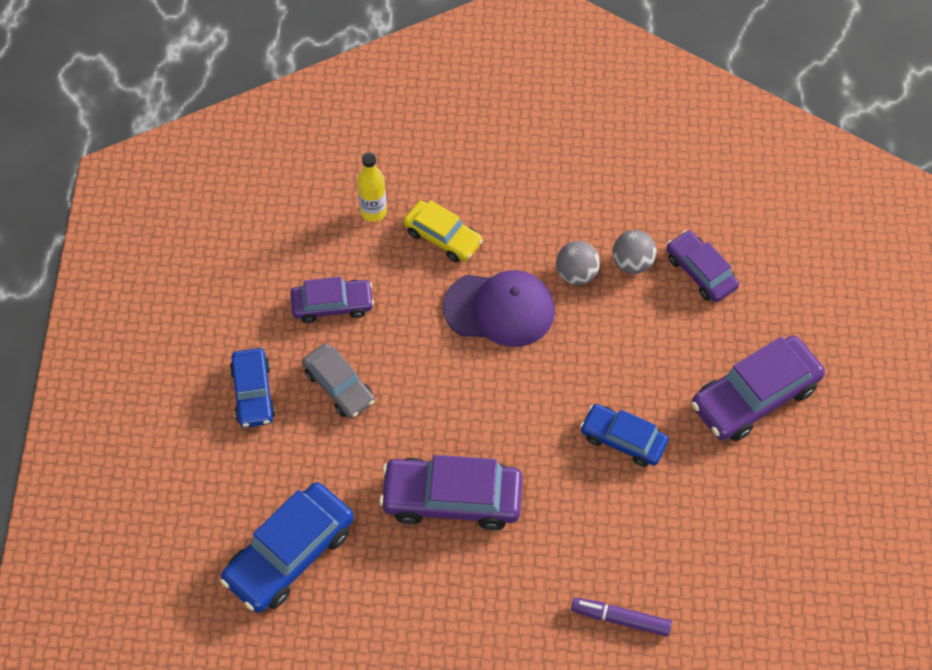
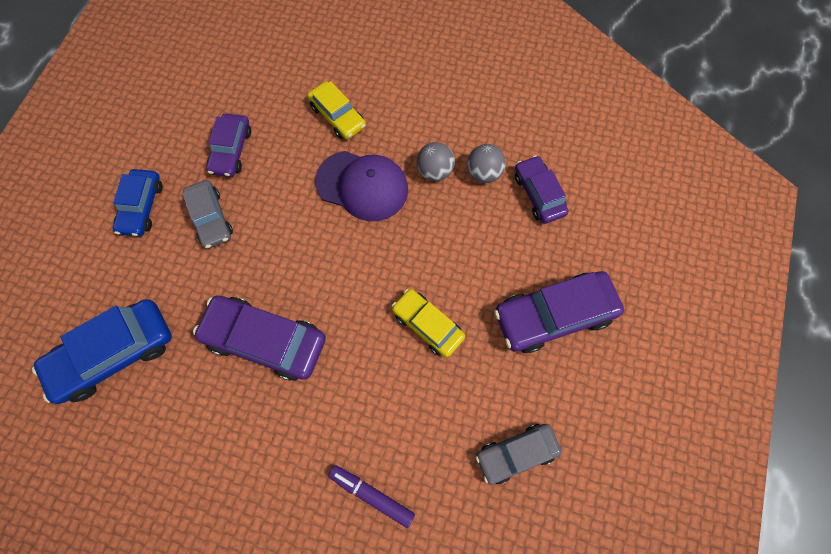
camera: 15 degrees right, 10 degrees up
(332, 305) = (231, 150): purple car -> purple car turned 90 degrees clockwise
(373, 212) = (291, 84): yellow bottle -> none
(623, 439) = (428, 325): blue car -> yellow car
(756, 542) = (516, 453): none -> grey car

